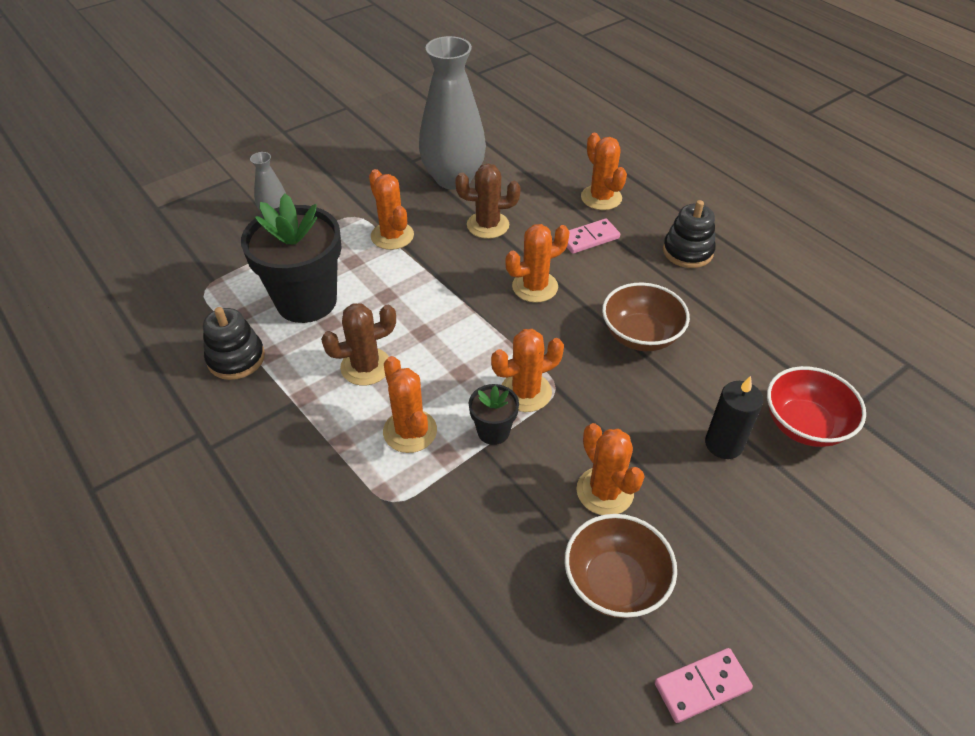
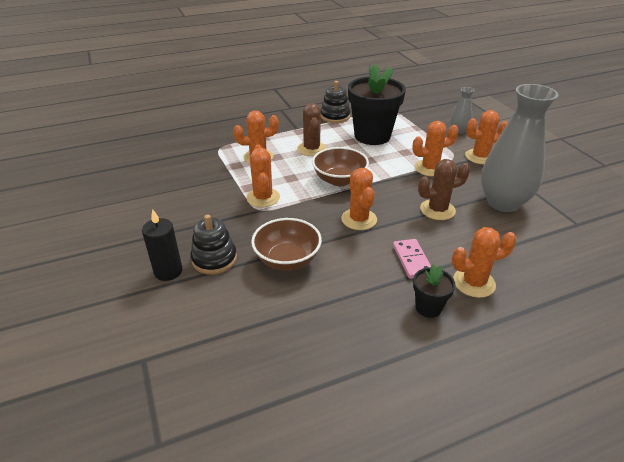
camera: 105 degrees right, 10 degrees down
(488, 225) = (437, 210): brown cactus -> brown cactus turned 60 degrees clockwise
(493, 431) = (241, 182): black flower pot -> black flower pot (428, 307)
(605, 491) = (174, 212): orange cactus -> orange cactus (480, 157)
(615, 582) = (121, 202): brown bowl -> brown bowl (339, 180)
(687, 251) = (381, 321): black stacking toy -> black stacking toy (214, 259)
(702, 686) = (49, 216): pink domino -> none
(804, 425) = (152, 323): red bowl -> none

